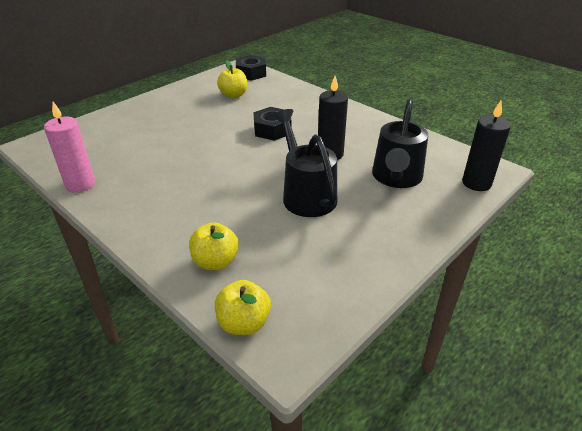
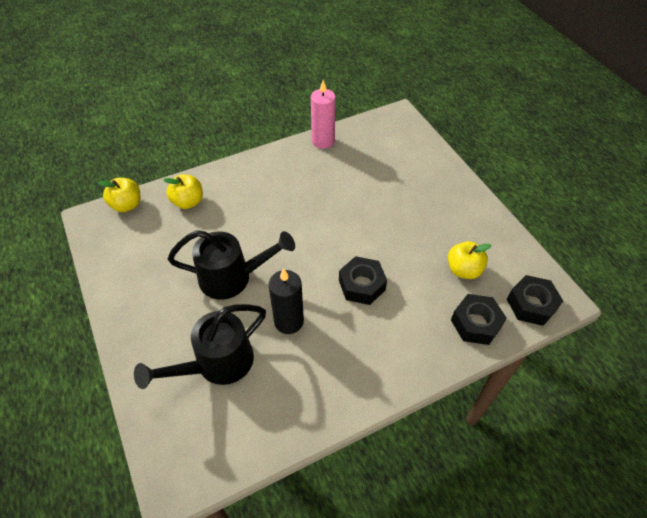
camera: 110 degrees right, 15 degrees up
(278, 87) = (476, 323): none -> black nut
(396, 178) = (216, 364): black watering can -> black watering can turned 75 degrees counterclockwise
(476, 183) = (165, 442): black candle -> none

